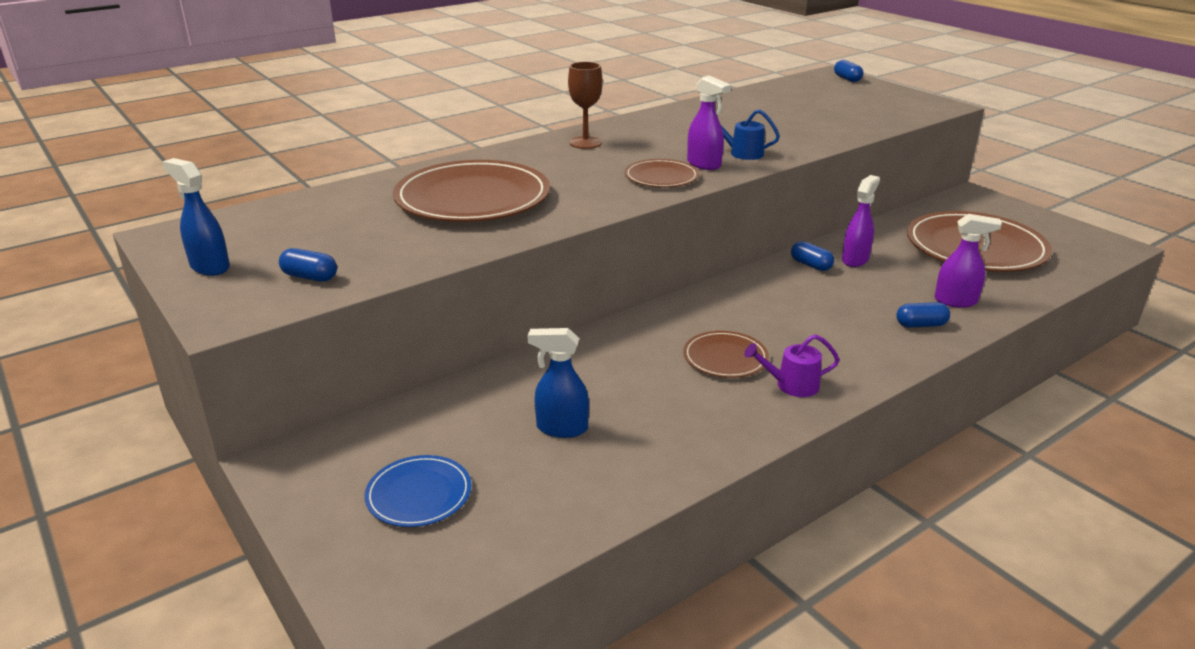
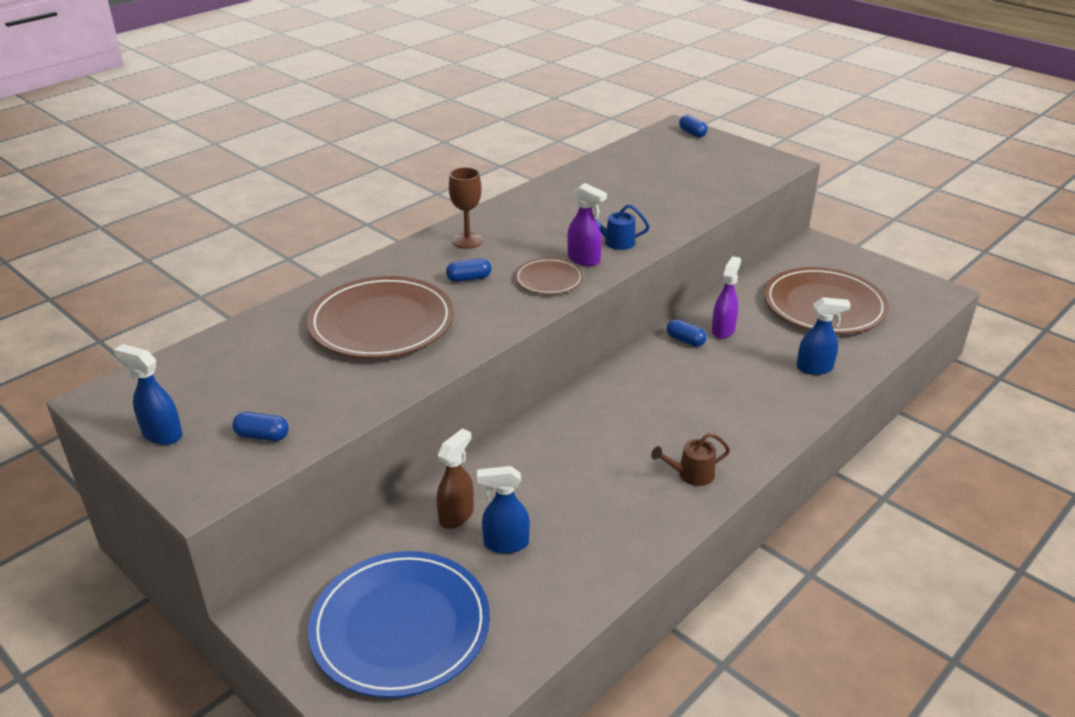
camera: 10 degrees left, 5 degrees up
(419, 494) = (400, 626): blue plate -> blue plate, size x1.98
(515, 396) = (456, 515): none -> brown spray bottle
(725, 358) = (630, 452): brown plate -> none
(792, 385) = (691, 474): purple watering can -> brown watering can
(921, 325) = (788, 397): blue capsule -> blue capsule (469, 278)
(956, 301) = (814, 368): purple spray bottle -> blue spray bottle

